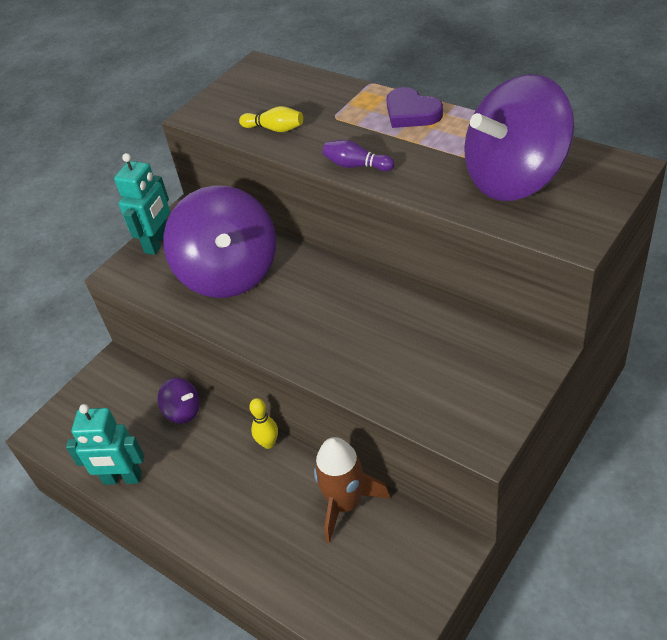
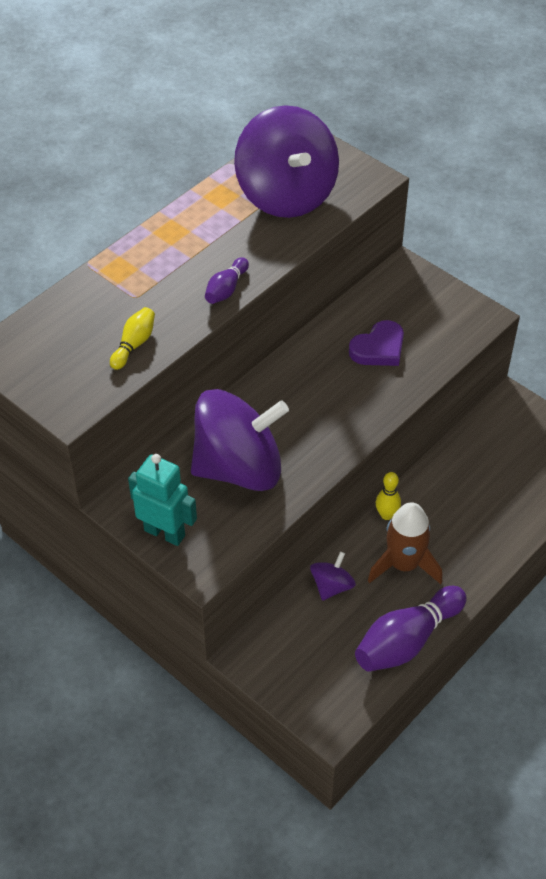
camera: 90 degrees left, 5 degrees up
(122, 478) = (407, 640): turquoise robot -> purple bowling pin
(345, 504) = (461, 463): brown rocket -> brown rocket (404, 564)
(411, 113) = (157, 242): purple heart -> purple heart (378, 348)

